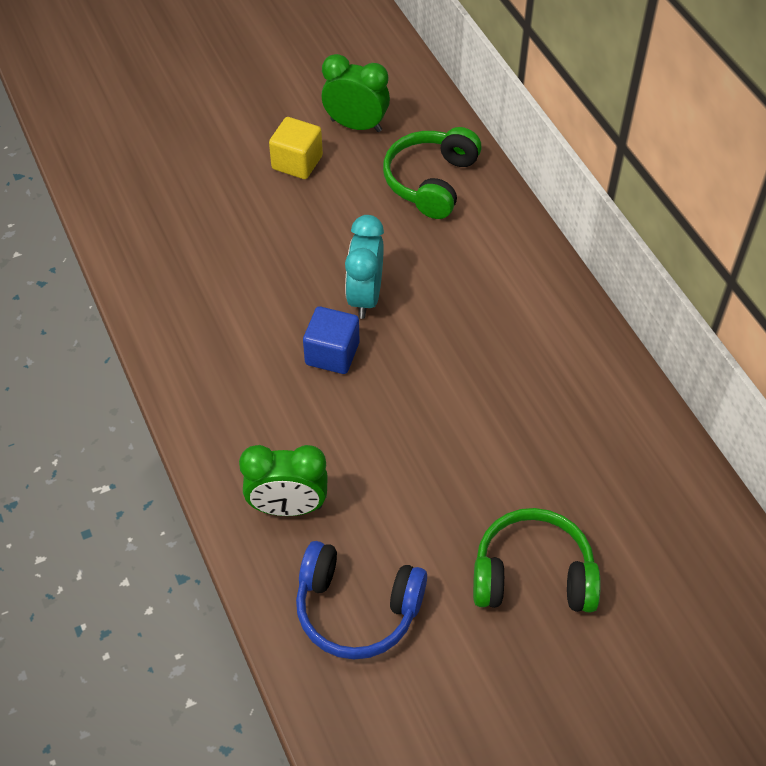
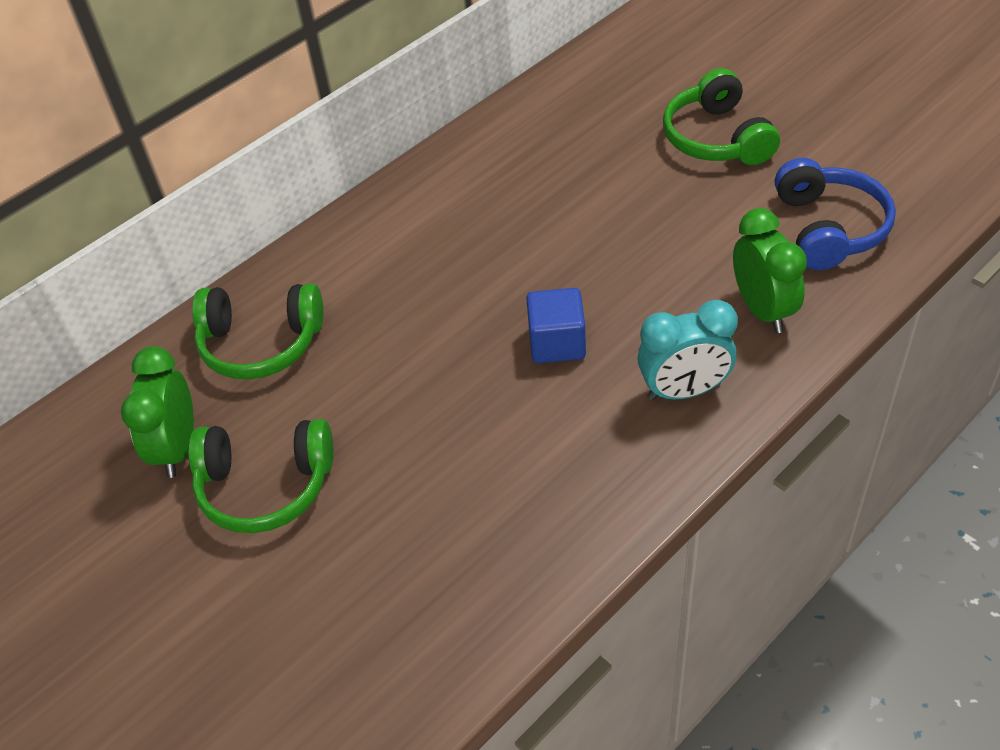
camera: 105 degrees left, 5 degrees down
(297, 162) = (265, 486): yellow cube -> green headphones
(365, 297) = (464, 343): turquoise clock -> turquoise clock (684, 390)

